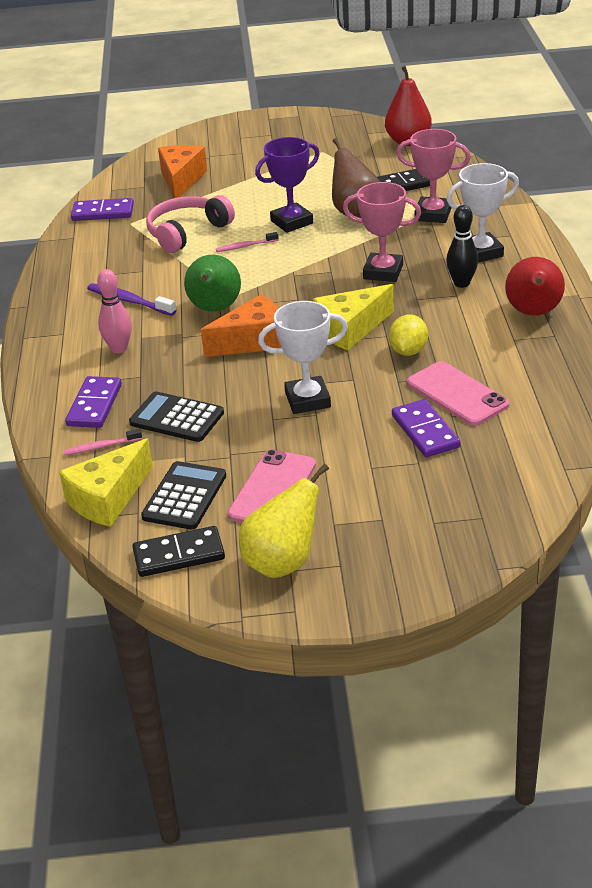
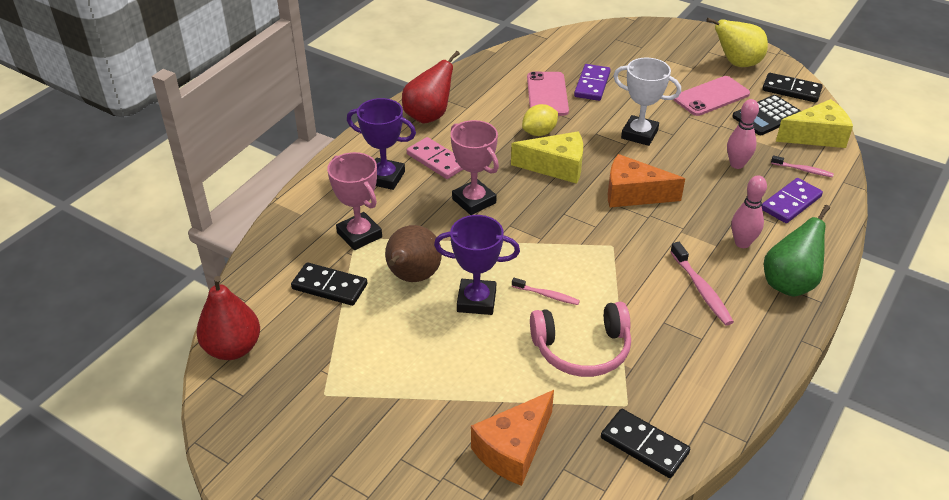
camera: 145 degrees left, 5 degrees up
(103, 212) = (644, 445): purple domino -> black domino
(129, 301) = (701, 289): purple toothbrush -> pink toothbrush
(176, 418) = (737, 164): black calculator -> pink bowling pin
(214, 309) = (636, 239): green pear -> green pear (789, 283)
(461, 283) = (436, 160): black bowling pin -> pink domino
(481, 252) = (385, 177): white trophy -> purple trophy

